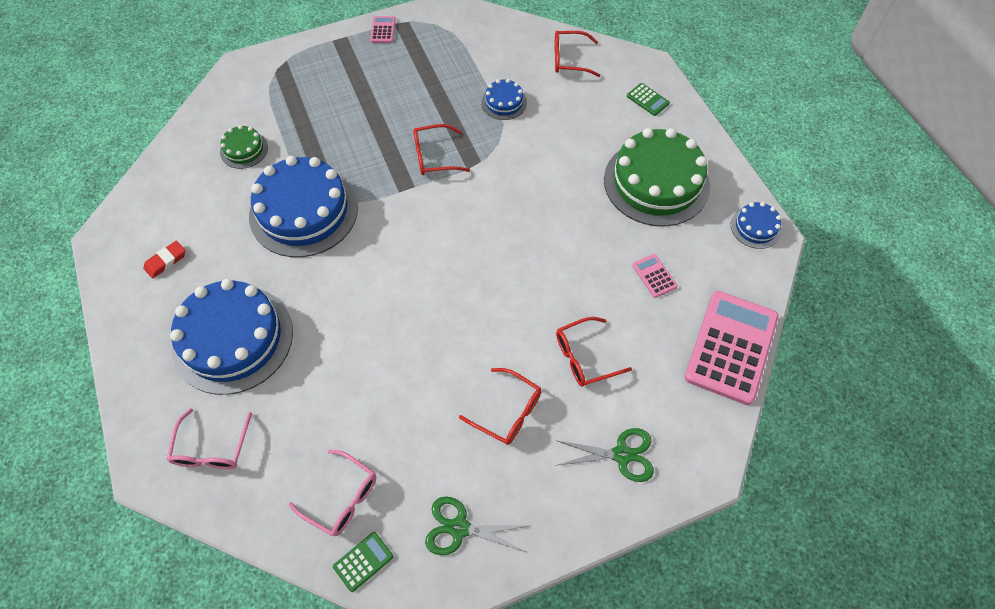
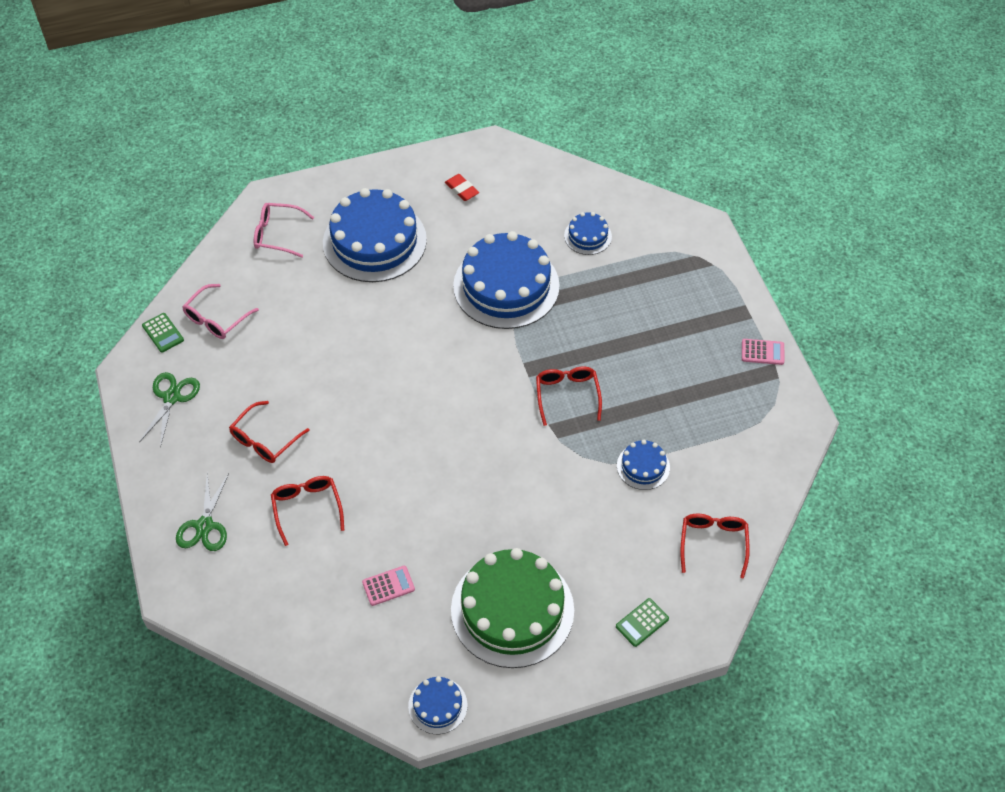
camera: 95 degrees right, 5 degrees down
(244, 150) = (588, 236): green cake -> blue cake
(731, 347) = (293, 644): pink calculator -> none

